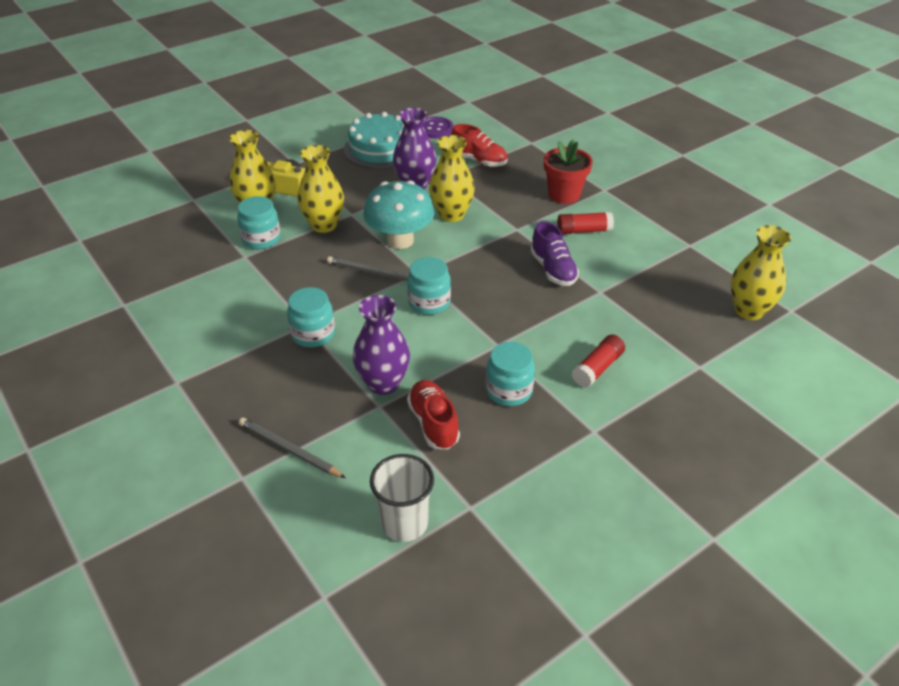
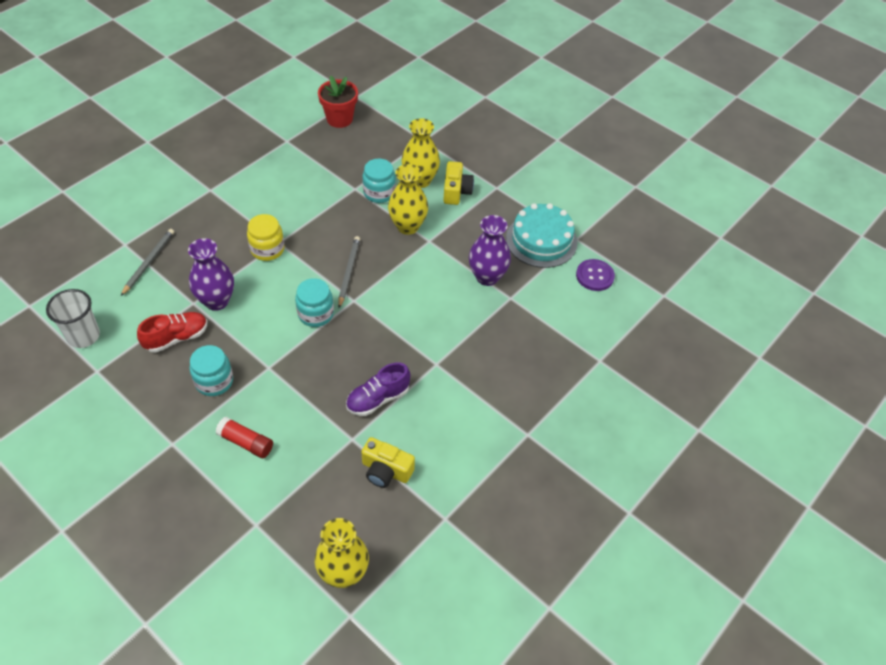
camera: 75 degrees right, 10 degrees up
(313, 334) = (267, 249): turquoise jar -> yellow jar
(400, 240) = (397, 280): turquoise mushroom -> none
(451, 214) = (446, 311): yellow vase -> none
(479, 161) = (547, 320): red shoe -> none
(564, 195) = (507, 398): red flower pot -> red flower pot (339, 119)
(584, 231) = (447, 420): red glue stick -> none
(638, 273) = (386, 470): none -> yellow camera

